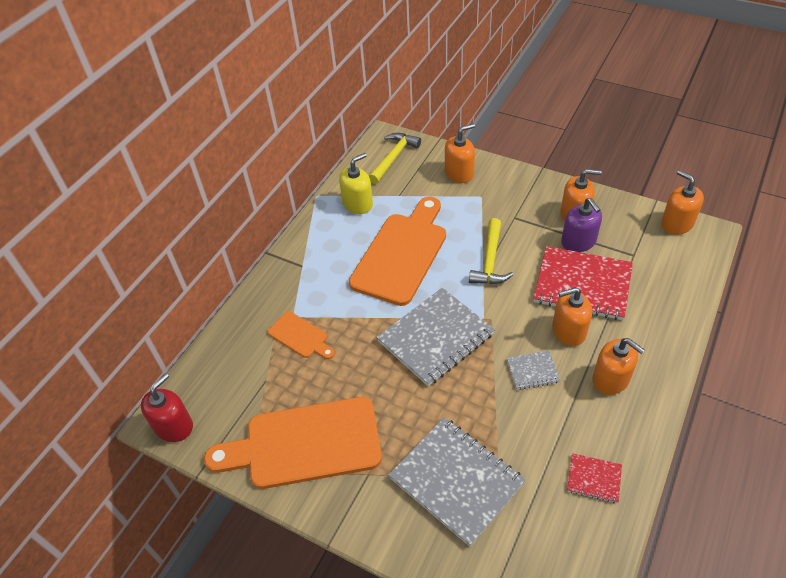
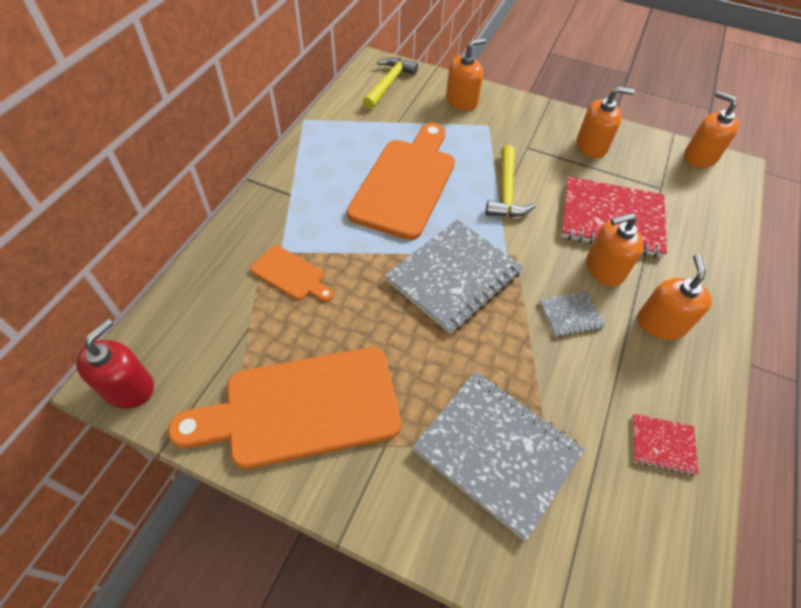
camera: 10 degrees left, 5 degrees up
(357, 204) = (351, 129): yellow soap dispenser -> none
(578, 242) = (600, 173): purple soap dispenser -> none
(611, 379) = (661, 323): orange soap dispenser -> orange soap dispenser turned 120 degrees counterclockwise

